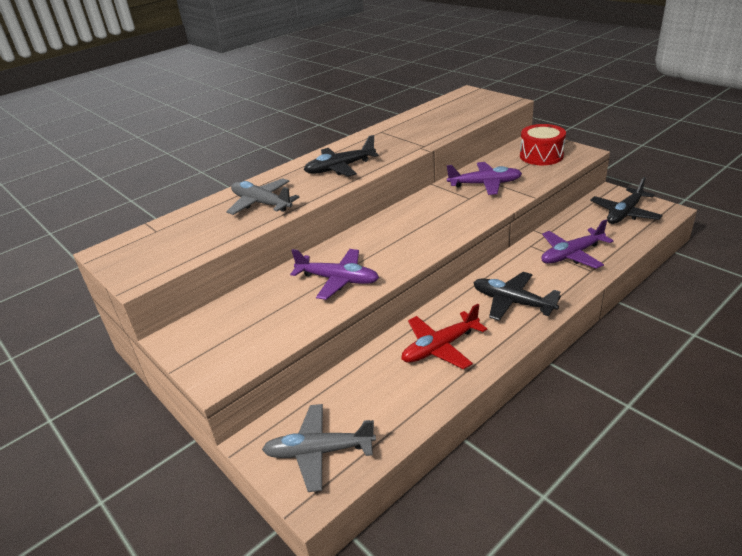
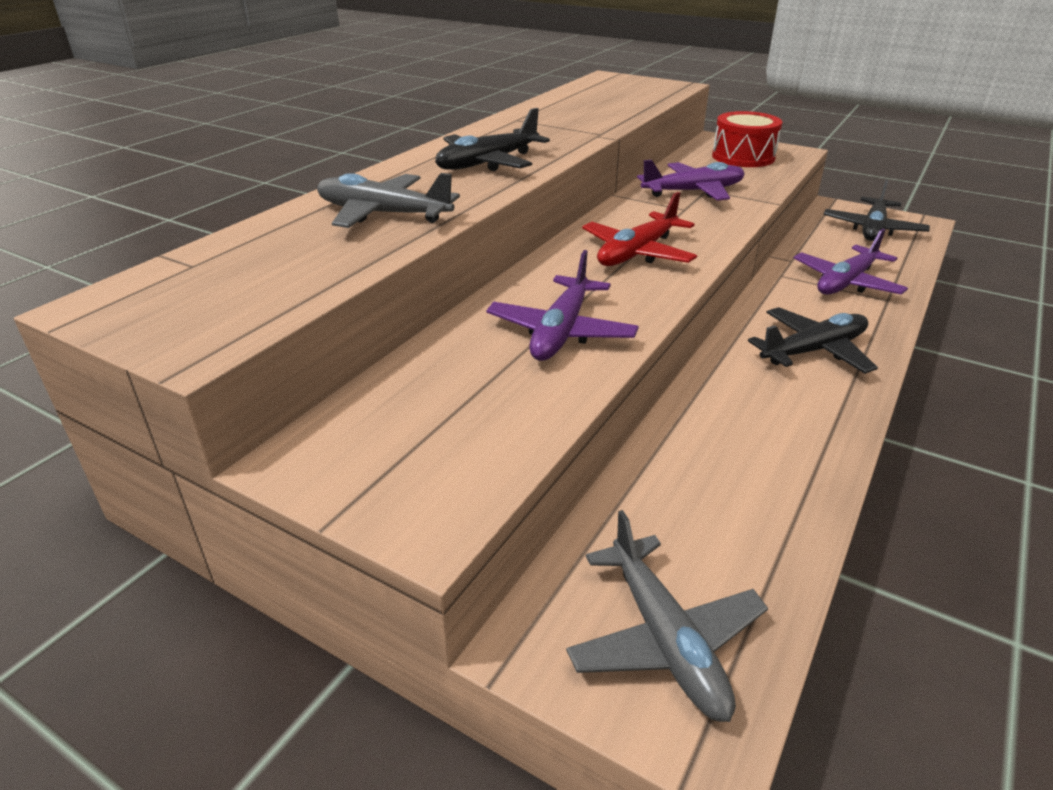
camera: 20 degrees left, 0 degrees up
(319, 452) = (665, 639): grey plane -> grey plane turned 90 degrees counterclockwise
(338, 280) = (561, 332): purple plane -> purple plane turned 105 degrees clockwise
(440, 347) = (754, 427): red plane -> red plane (637, 253)
(512, 302) = (813, 350): black plane -> black plane turned 135 degrees clockwise

